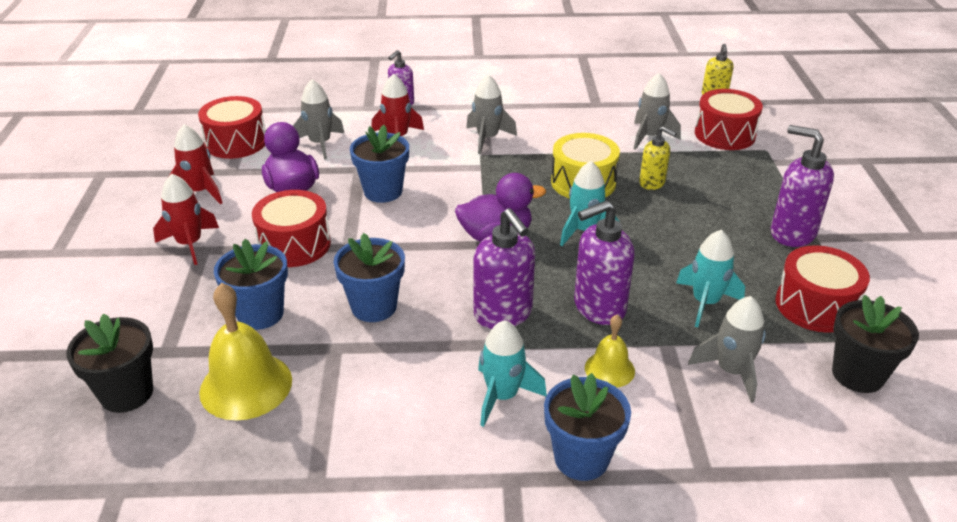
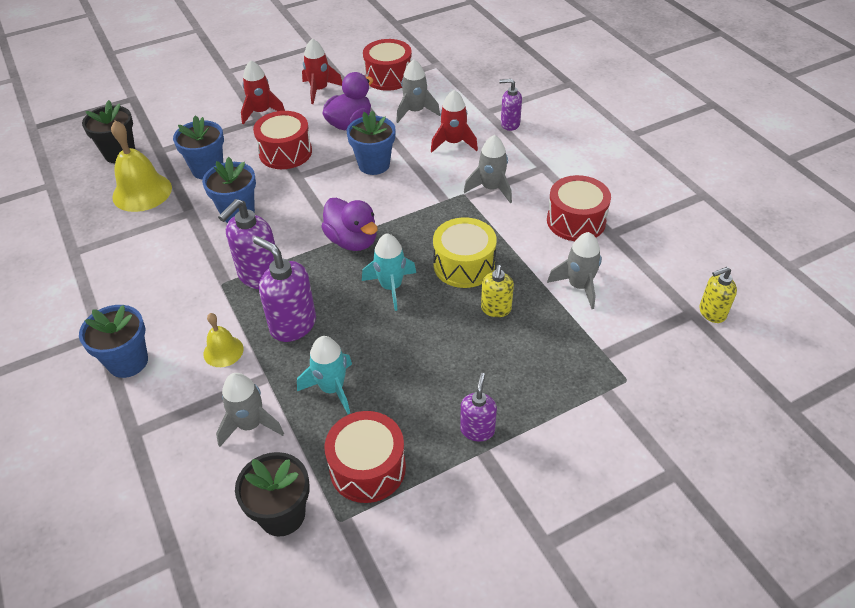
camera: 65 degrees right, 10 degrees up
(502, 396) = (173, 304): turquoise rocket -> none
(724, 134) = (631, 340): red drum -> red drum (576, 221)
(792, 233) = (477, 430): purple soap dispenser -> purple soap dispenser, size x0.61

